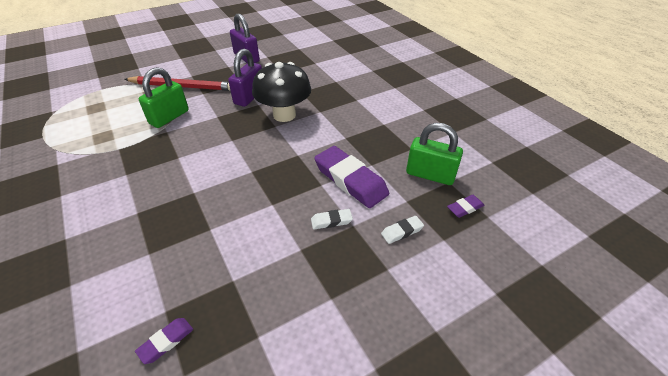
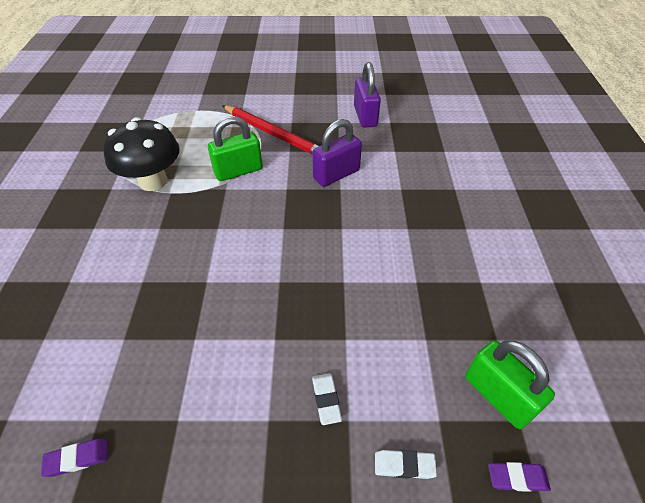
camera: 30 degrees right, 5 degrees up
(284, 115) = (361, 216): black mushroom -> black mushroom (153, 181)
(331, 221) = (326, 400): white eraser -> white eraser turned 60 degrees clockwise
(350, 180) = (385, 350): purple eraser -> none

